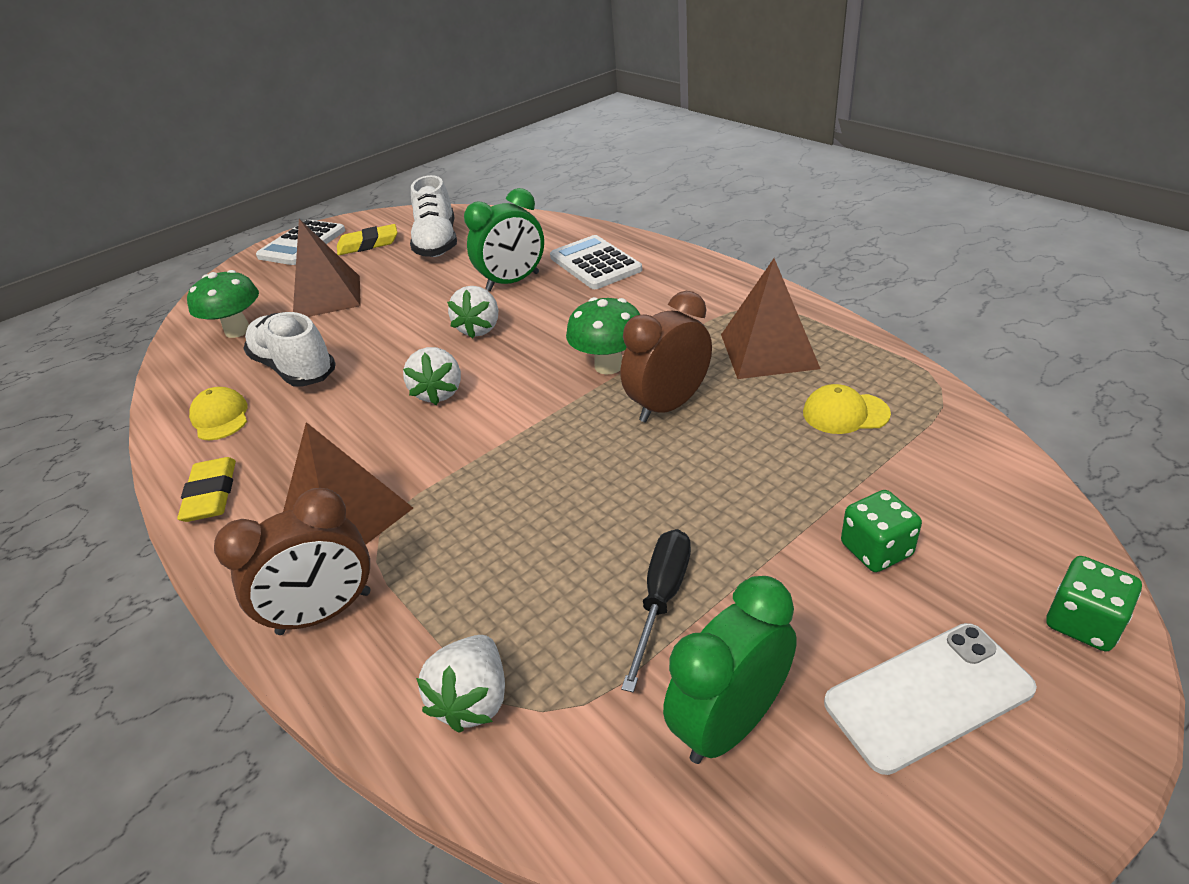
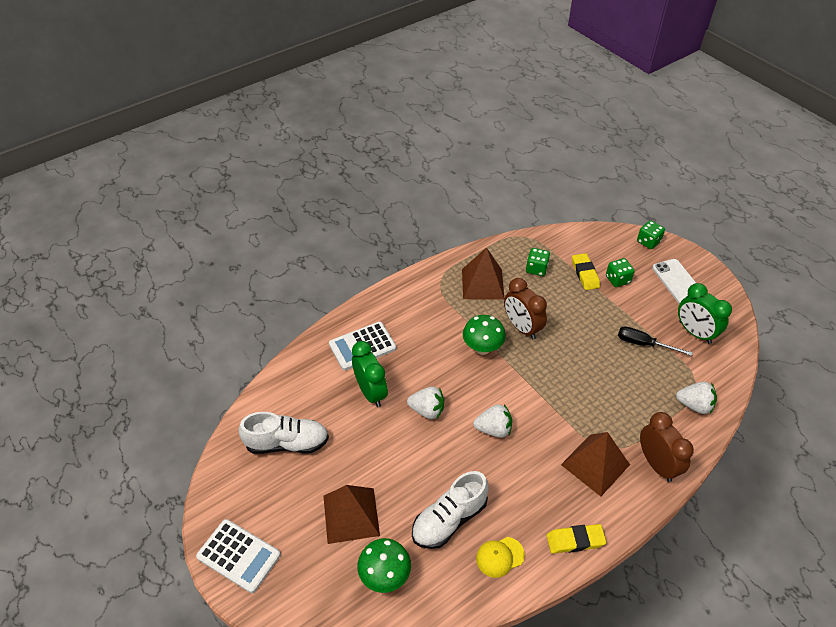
camera: 90 degrees left, 10 degrees up
(368, 244) = (266, 496): yellow eraser -> yellow eraser (585, 274)
(845, 413) = (536, 269): yellow cap -> green dice

